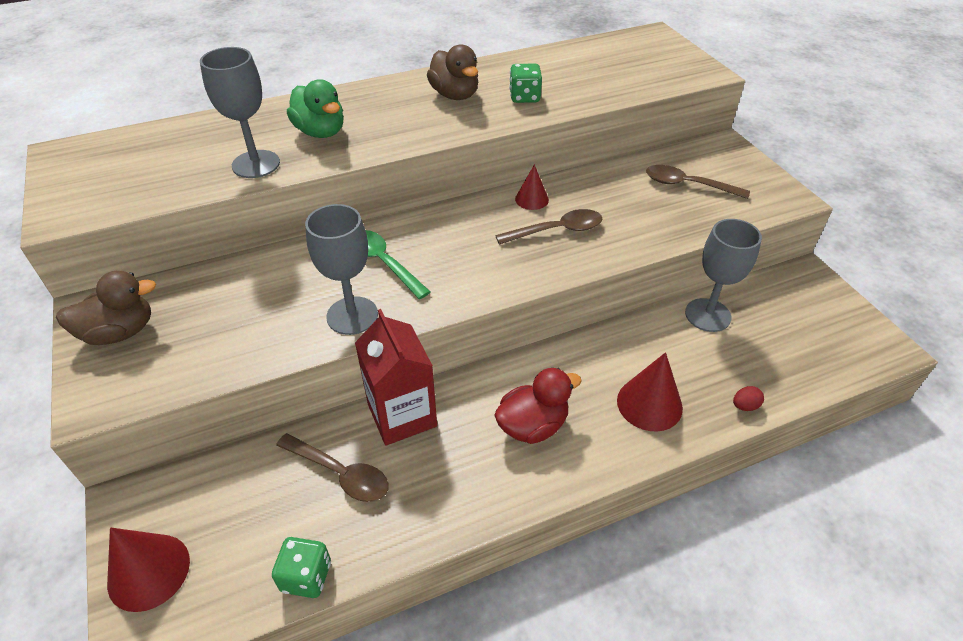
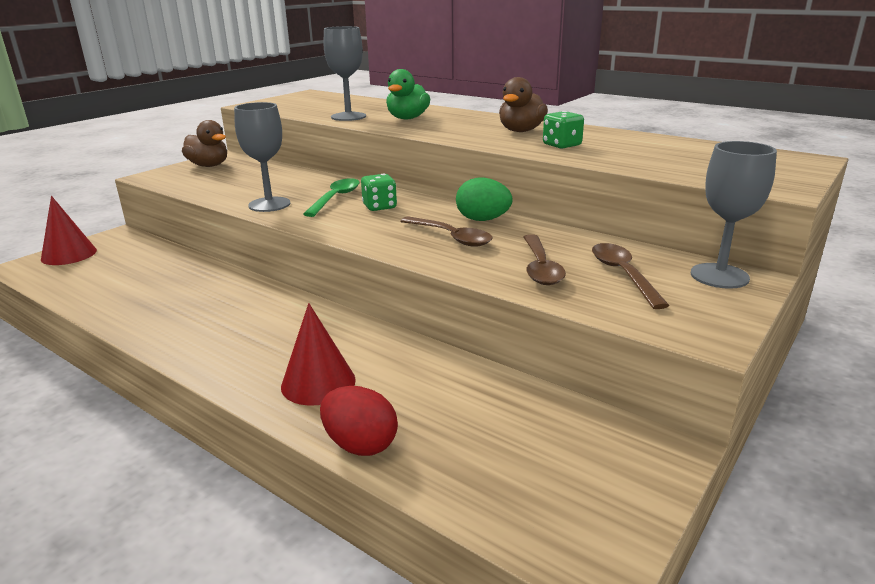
camera: 60 degrees right, 20 degrees down
(306, 576) = (72, 294): green dice -> green dice (379, 207)
(340, 473) = (163, 279): brown spoon -> brown spoon (540, 267)
(402, 415) = (230, 282): red carton -> none
(531, 199) = (482, 220): red cone -> green egg
(532, 426) = (250, 333): red duck -> none
(707, 315) = (489, 388): grey goblet -> grey goblet (719, 276)
(744, 406) = (360, 444): red egg -> red egg, size x2.02

